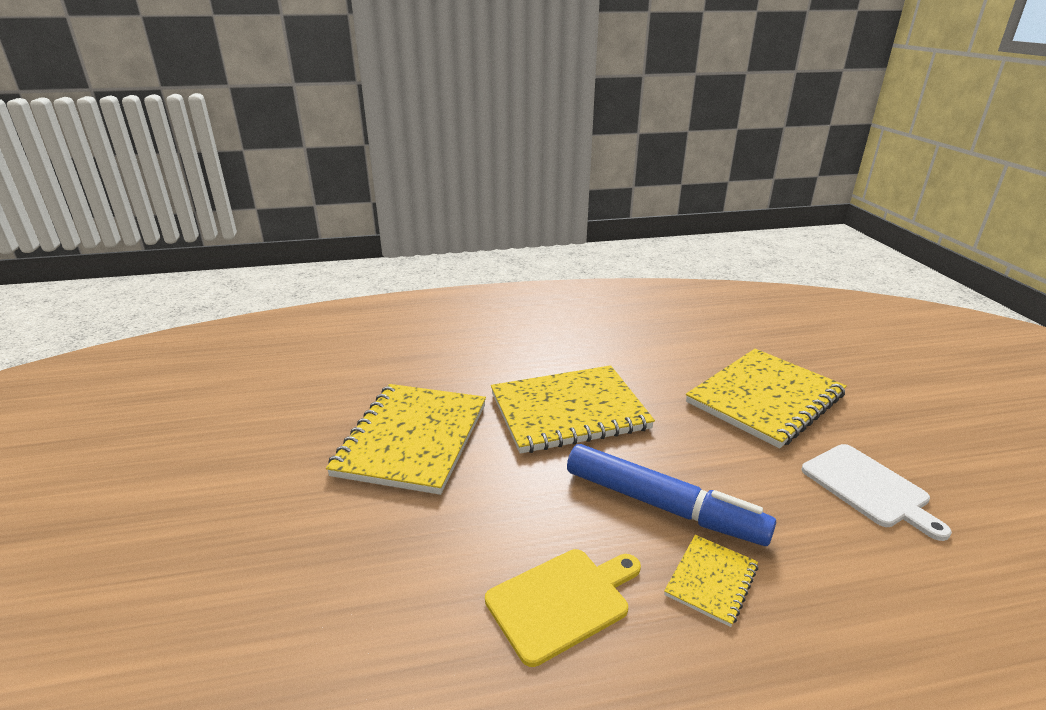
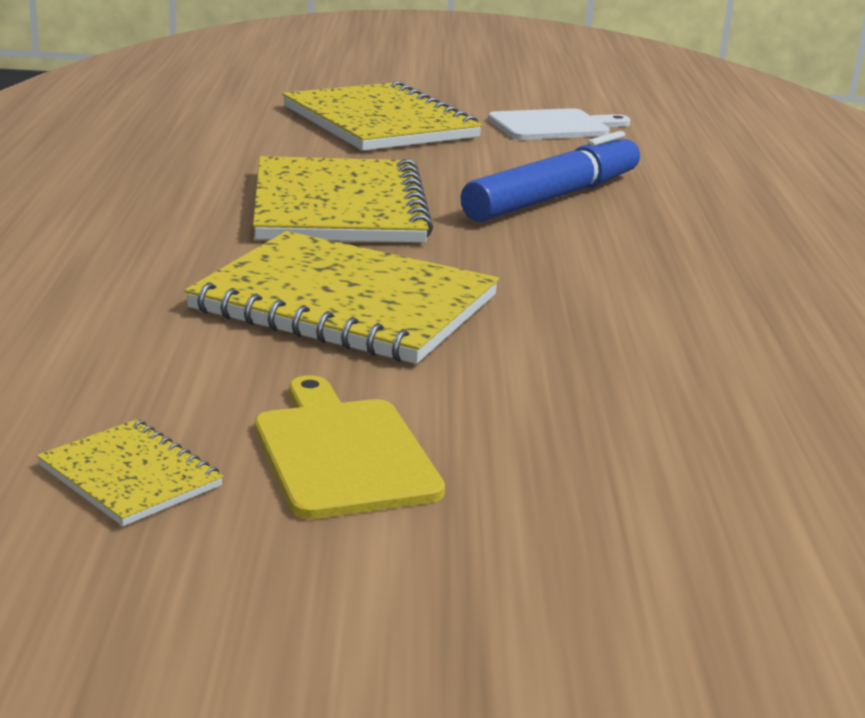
camera: 80 degrees left, 5 degrees down
(562, 601) = (688, 259): yellow cutting board -> yellow cutting board (342, 453)
(711, 581) = (667, 201): yellow notebook -> yellow notebook (130, 476)

